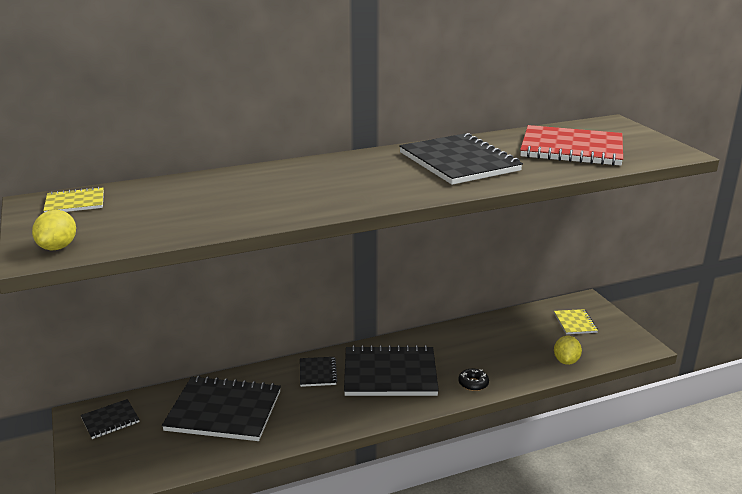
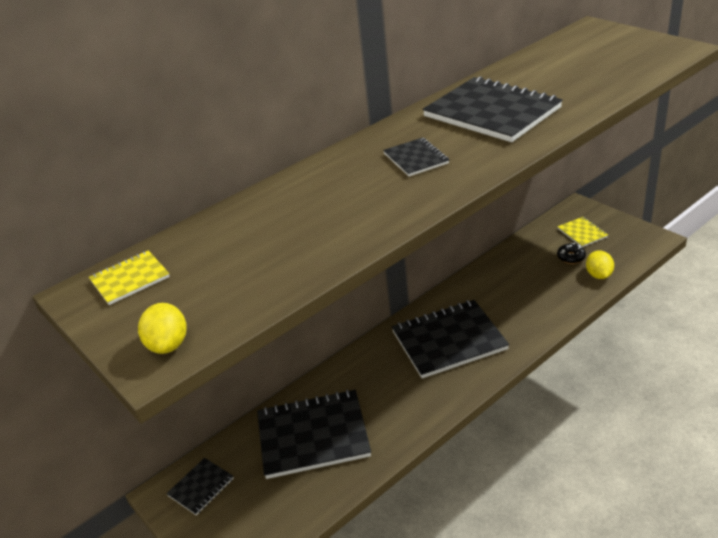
camera: 15 degrees left, 10 degrees up
(317, 373) = (378, 362): black notebook -> black notebook (416, 159)
(473, 384) = (532, 325): black donut -> black donut (571, 257)
(571, 149) = (583, 68): red notebook -> none

